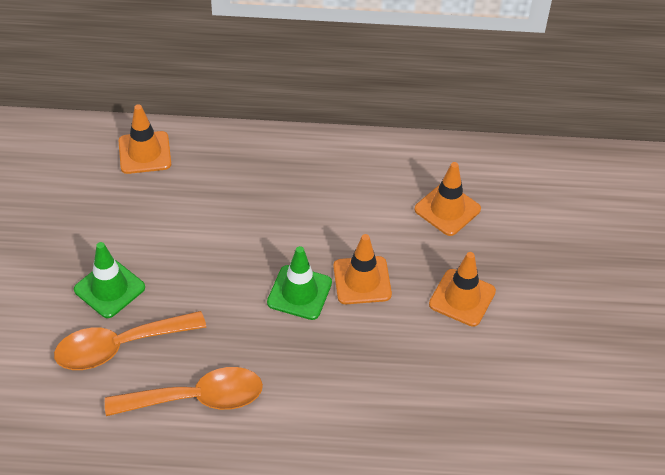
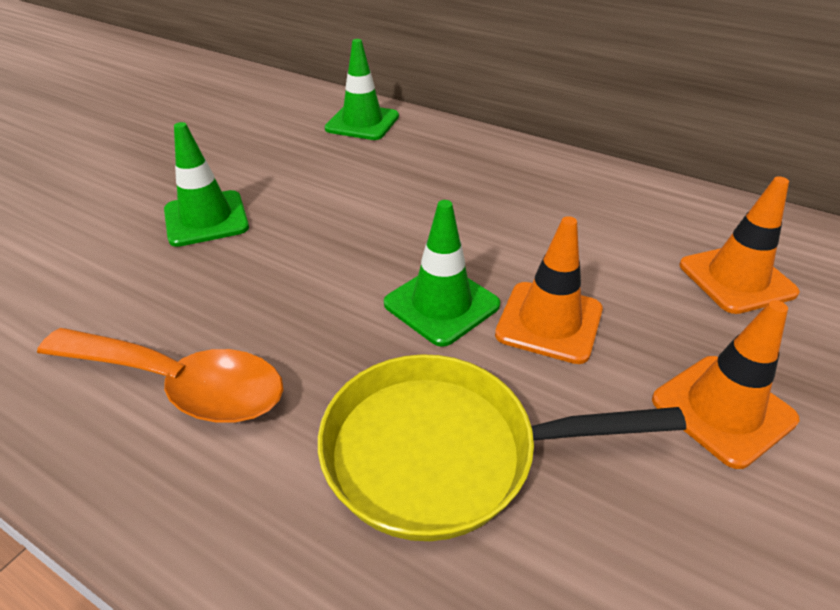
camera: 30 degrees right, 10 degrees down
(119, 347) = (151, 280): orange spoon -> none
(144, 153) = (362, 122): orange traffic cone -> green traffic cone
(348, 374) = (443, 453): none -> yellow pan

